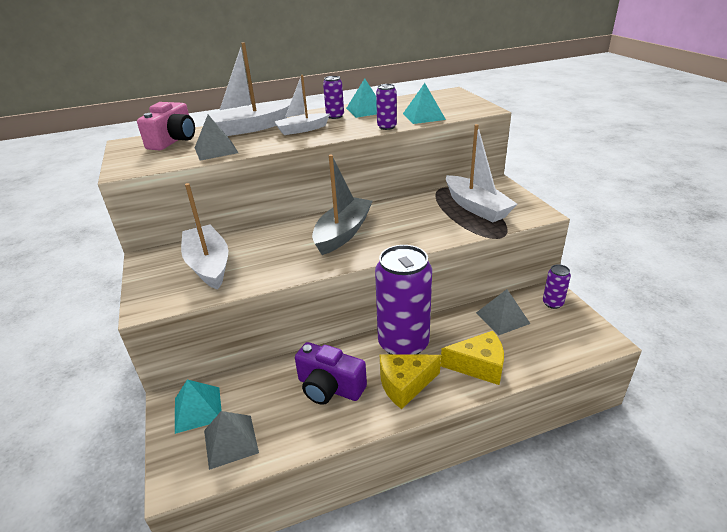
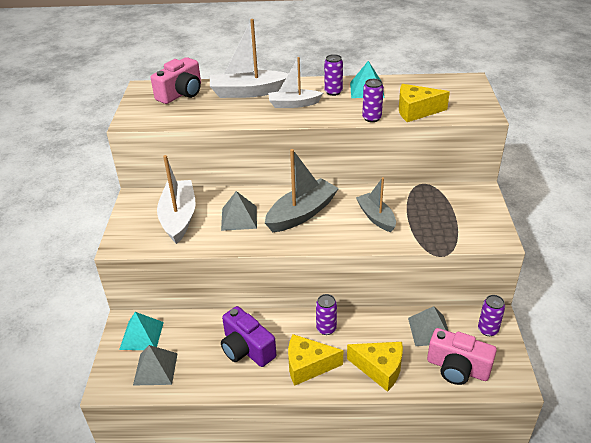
camera: 20 degrees right, 5 degrees up
(216, 150) = (209, 114): grey pyramid -> grey pyramid (239, 218)
(403, 344) = (326, 328): purple can -> purple can, size x0.43
(418, 221) = (376, 217): none -> grey boat
(423, 116) = (416, 111): turquoise pyramid -> yellow cheese
(476, 207) = (440, 215): white boat -> none
(549, 343) = (457, 368): none -> pink camera

